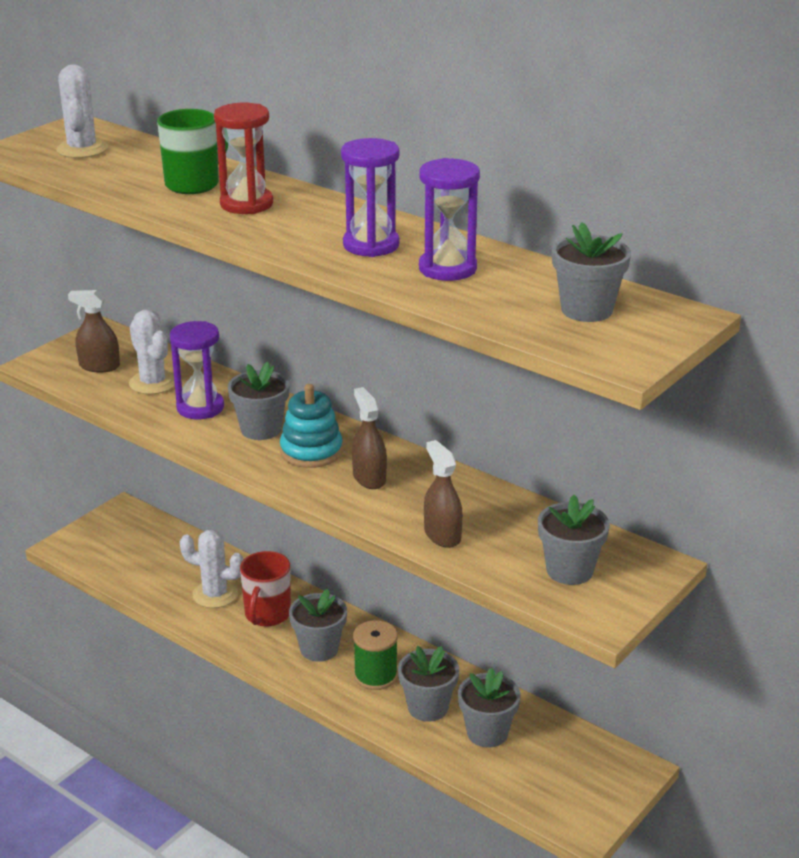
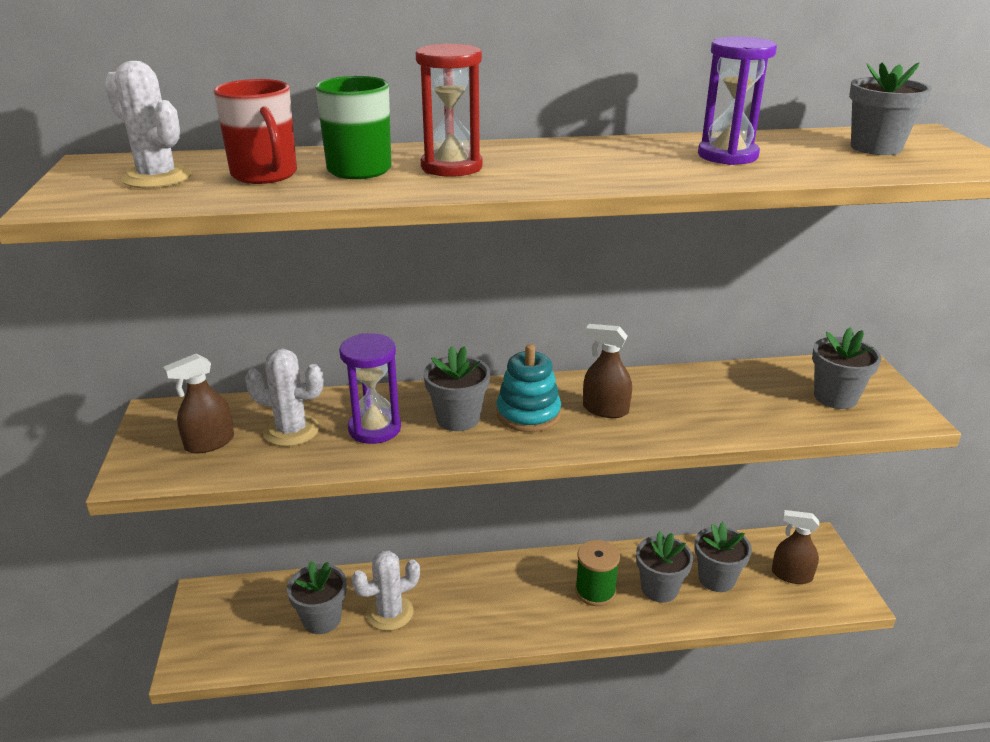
camera: 45 degrees left, 0 degrees up
(267, 614) = (454, 600): red mug -> red mug (265, 175)
(319, 649) = (530, 599): grey flower pot -> grey flower pot (322, 619)
(371, 245) = (633, 160): purple hourglass -> none
(442, 535) = (728, 420): brown spray bottle -> brown spray bottle (791, 575)

